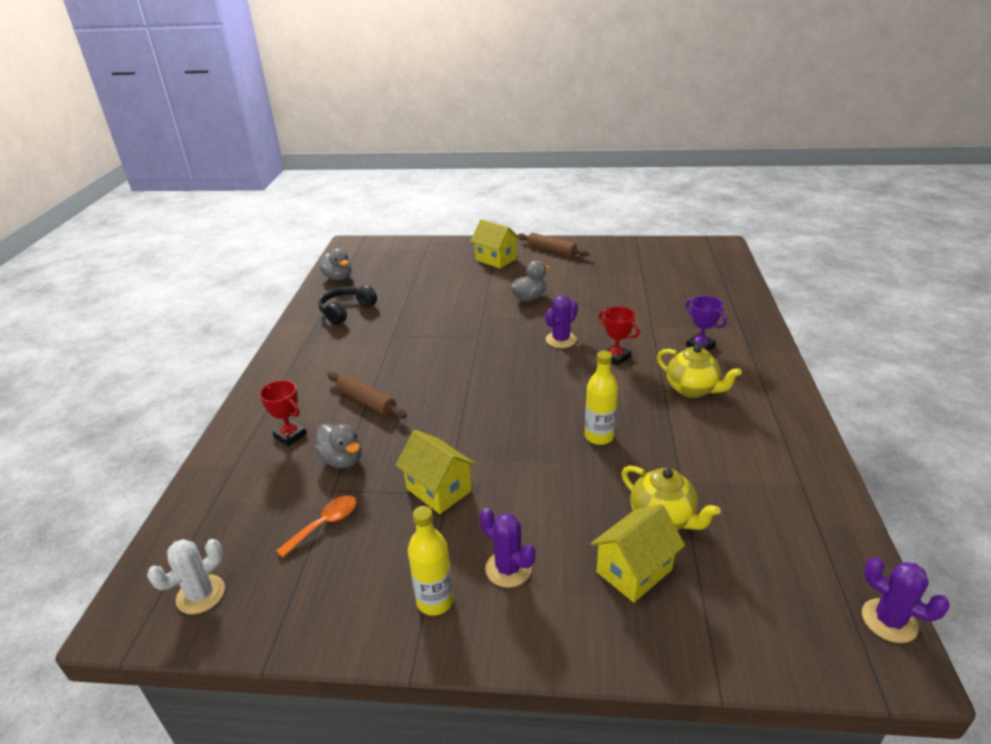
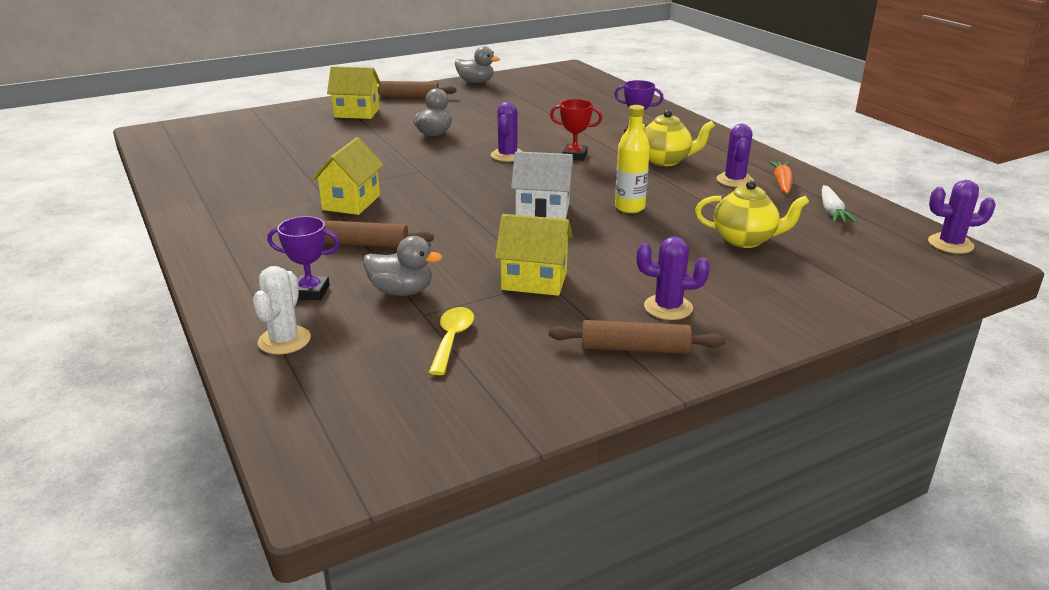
camera: 35 degrees left, 5 degrees down
(201, 594) = (388, 433): white cactus -> white cactus (284, 340)
(290, 435) = (310, 292): red trophy -> purple trophy
(325, 524) = (452, 339): orange spoon -> yellow spoon
(338, 278) = (177, 161): grey duck -> grey duck (476, 82)
(346, 311) = (231, 184): black headphones -> none
(435, 601) = (635, 348): yellow bottle -> brown rolling pin
(525, 412) = (542, 210): none -> white house
(634, 571) = (765, 275): yellow house -> yellow house (351, 203)
(735, 437) = (734, 180): none -> purple cactus
(782, 458) = (782, 183): none -> orange carrot
(795, 517) = (832, 212): none -> white carrot

